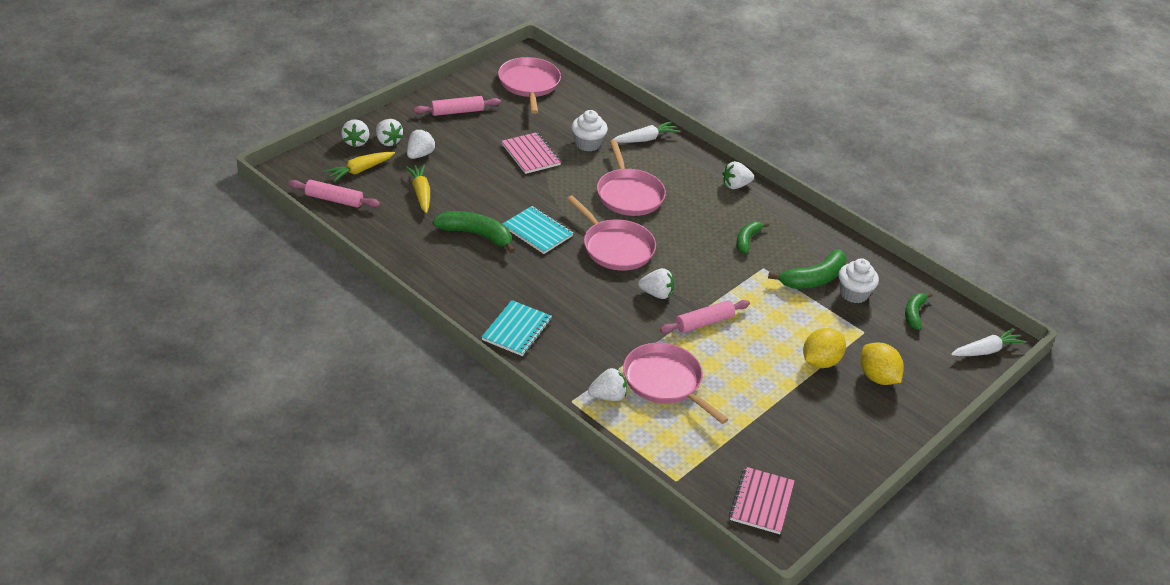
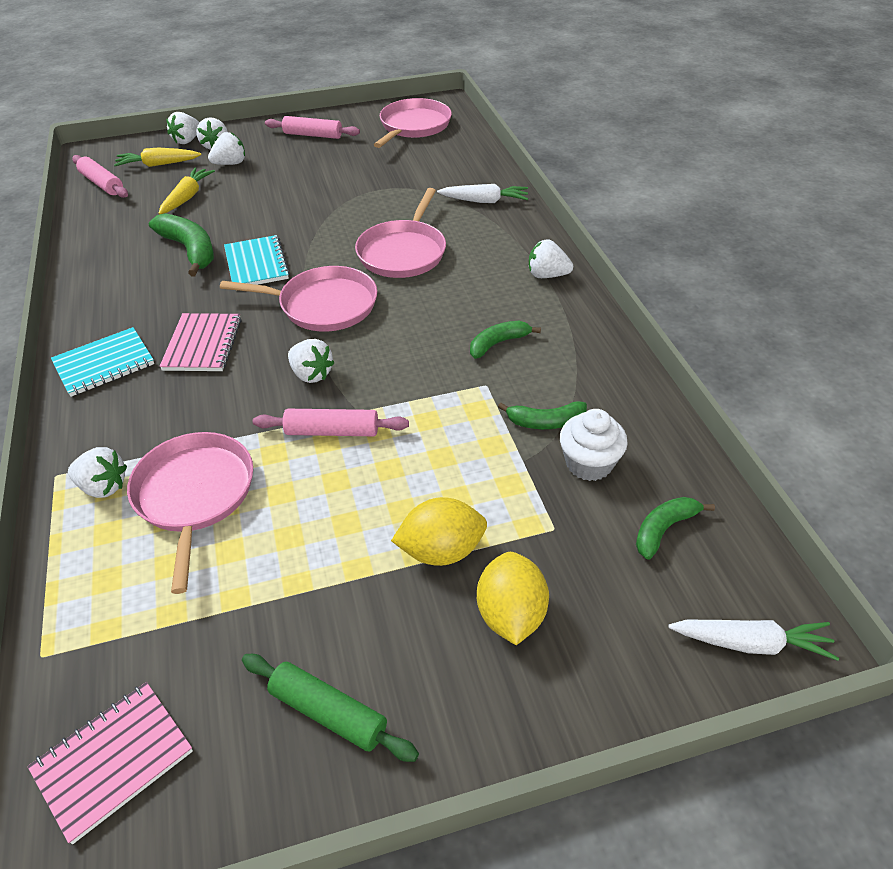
camera: 35 degrees right, 5 degrees up
(531, 155) = (340, 188): pink notebook -> pink notebook (203, 344)
(588, 144) = (413, 191): white cupcake -> none
(615, 247) = (323, 305): pink pan -> pink pan turned 75 degrees counterclockwise
(813, 279) = (545, 422): green banana -> green banana, size x0.62
(835, 446) = (328, 712): none -> green rolling pin

